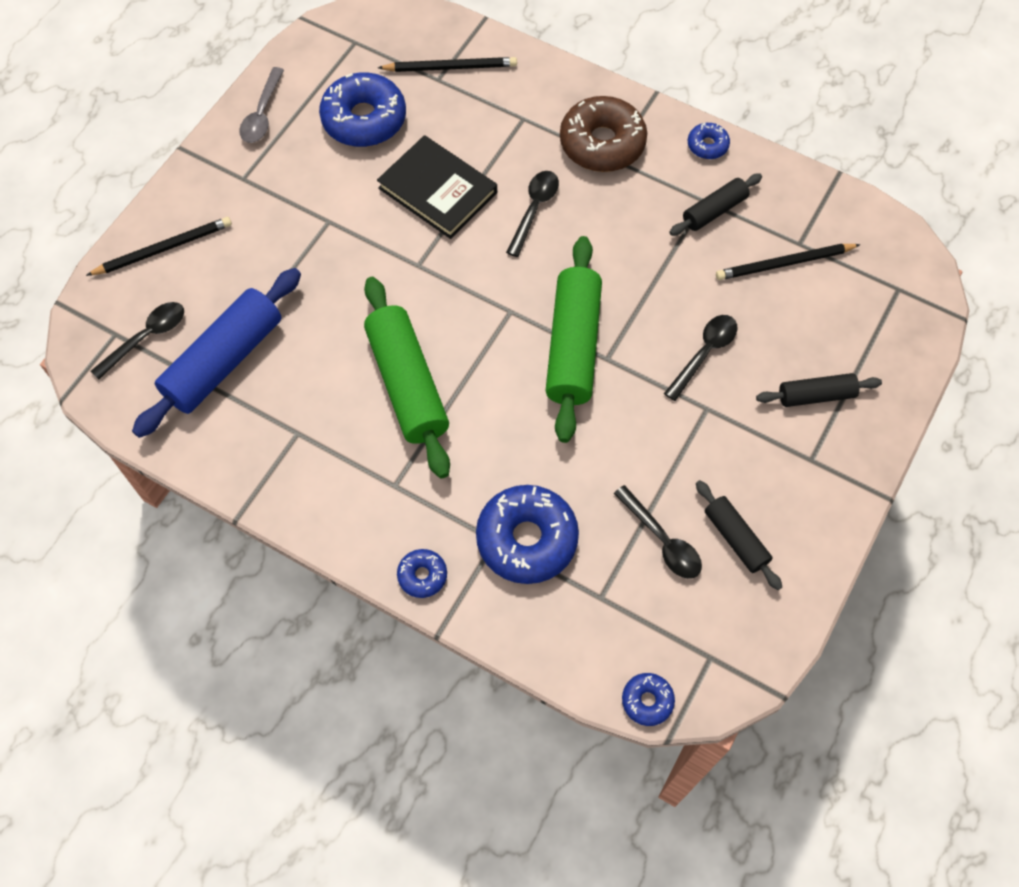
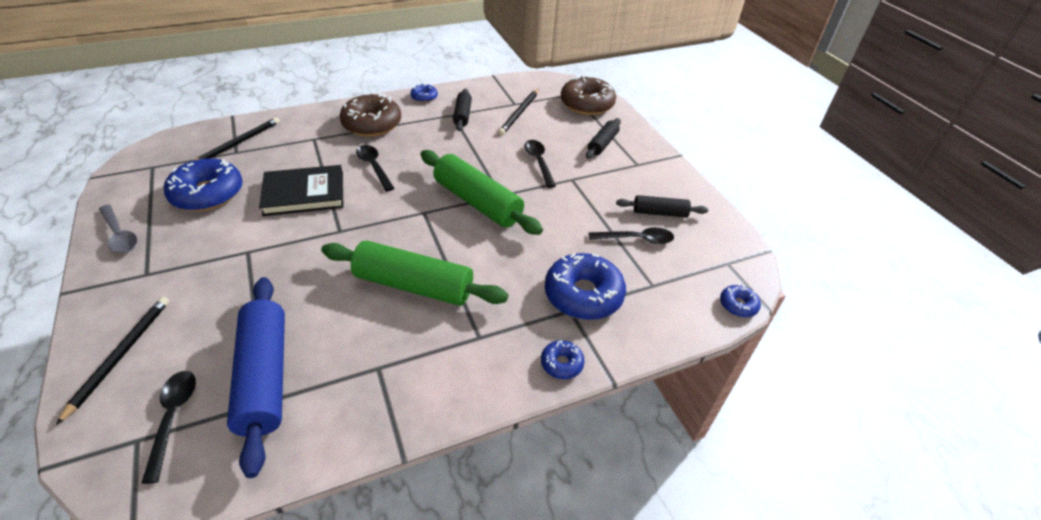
camera: 55 degrees left, 20 degrees down
(891, 321) = (587, 104): none -> brown donut

